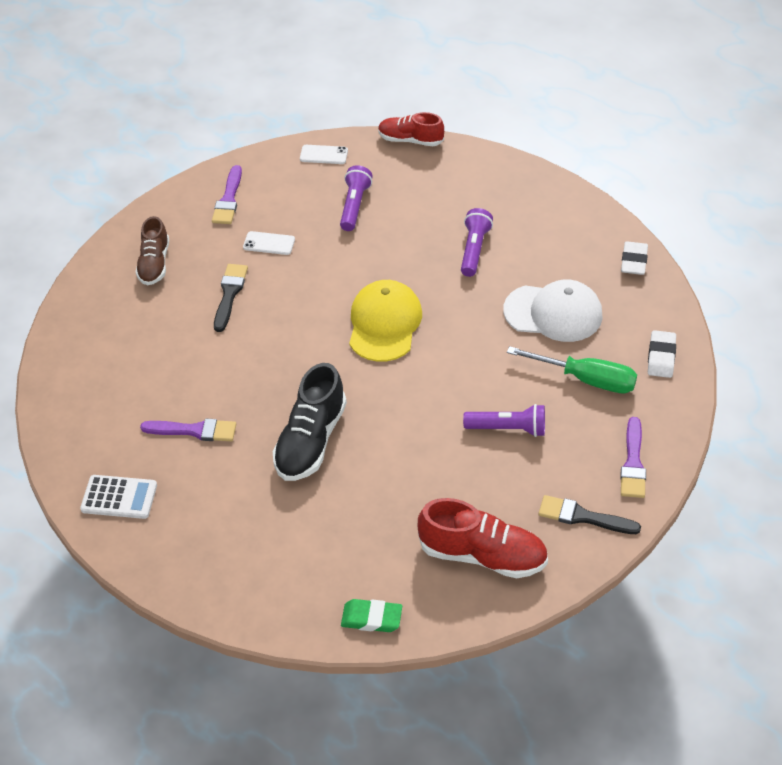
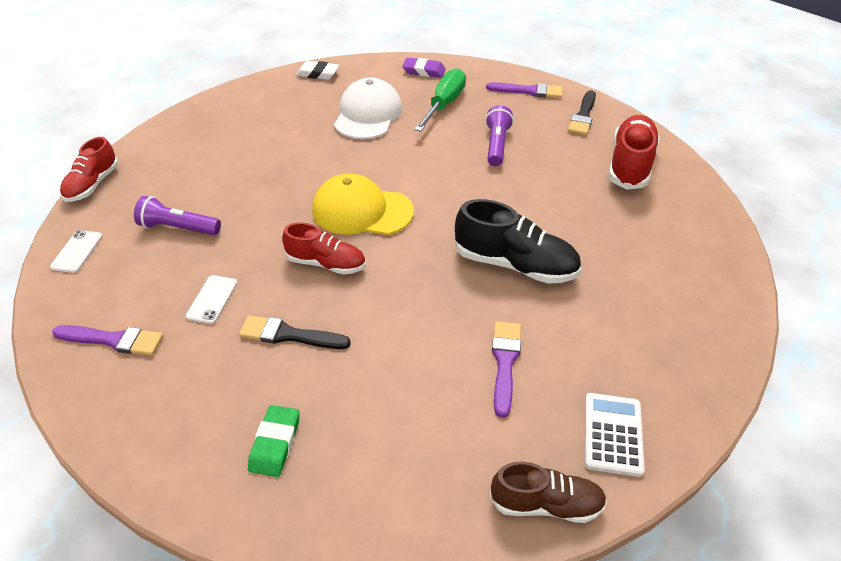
camera: 90 degrees left, 5 degrees down
(154, 264) = (208, 418): brown shoe -> brown shoe (546, 504)
(311, 306) = (326, 264): none -> red shoe
(371, 618) = (712, 228): green eraser -> green eraser (275, 443)
(474, 249) = (276, 151): purple flashlight -> none
(661, 357) = (424, 71): white eraser -> purple eraser

